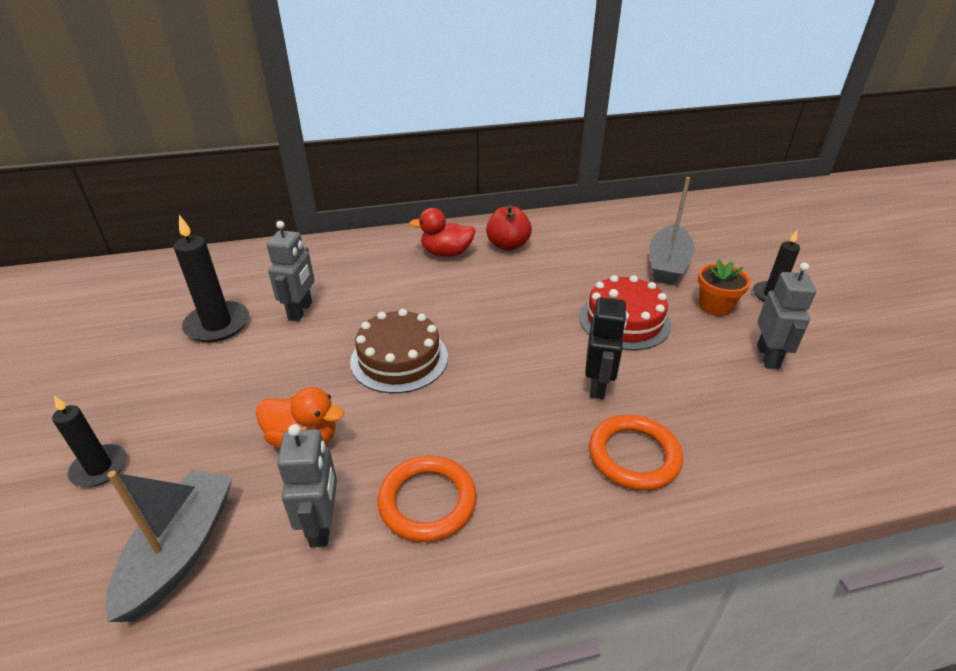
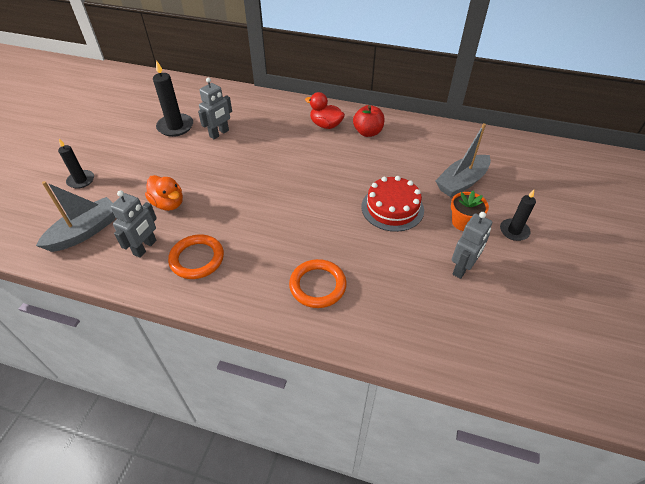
camera: 30 degrees right, 10 degrees up
(399, 359) = (245, 180): brown cake -> none
(598, 385) = (336, 239): black robot -> none

